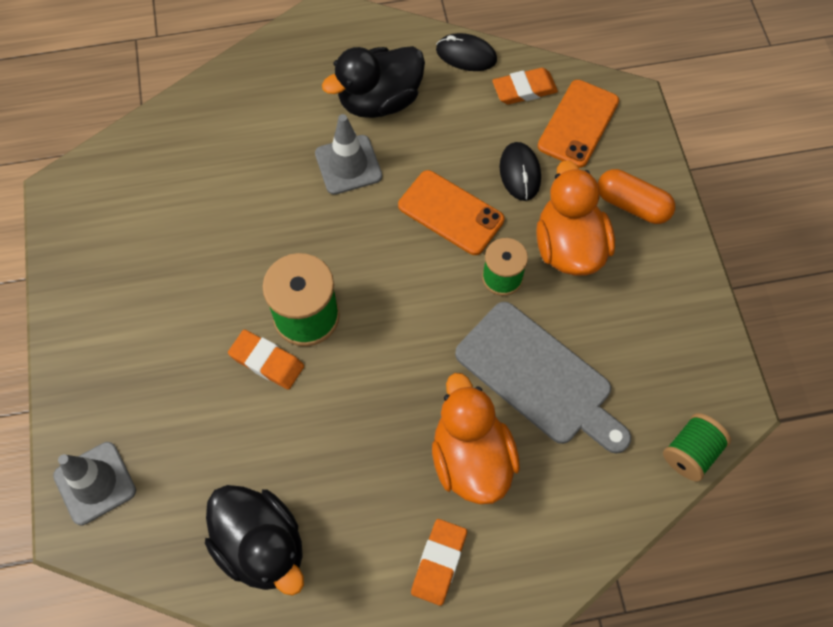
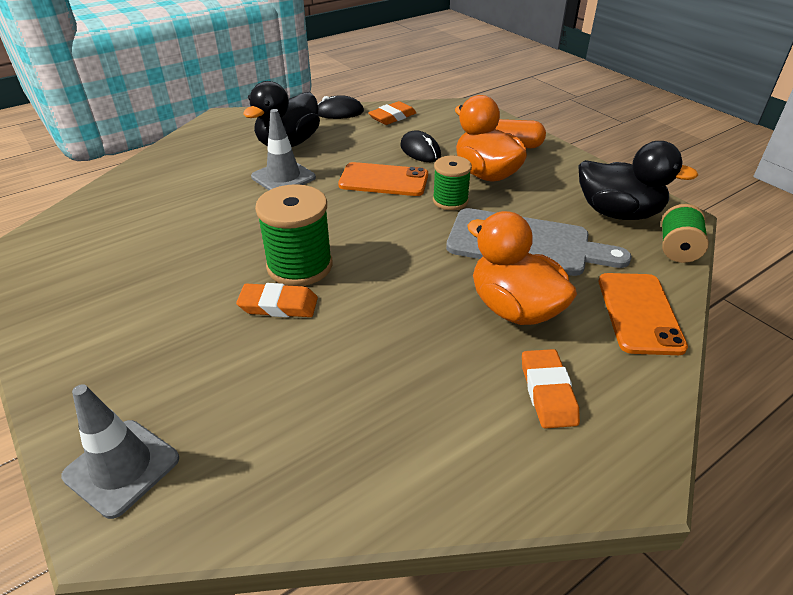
camera: 25 degrees left, 25 degrees down
(262, 546) = (357, 449): black duck -> black duck (618, 213)
(578, 124) = (442, 122): orange phone -> orange phone (639, 313)

